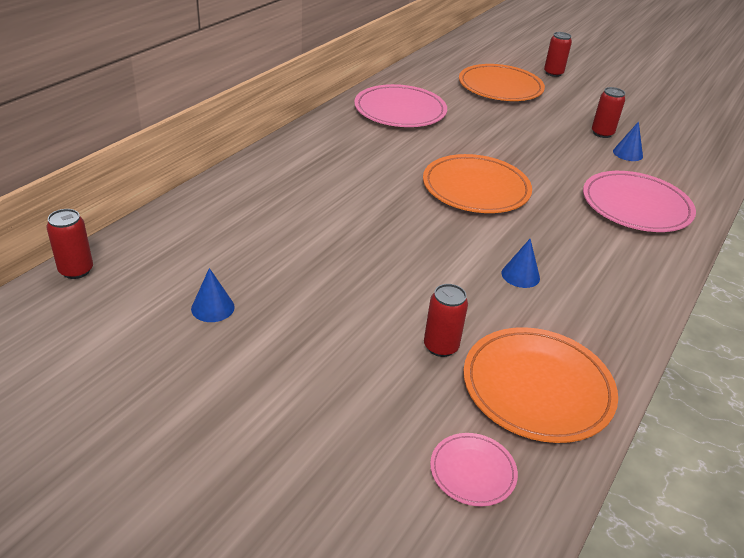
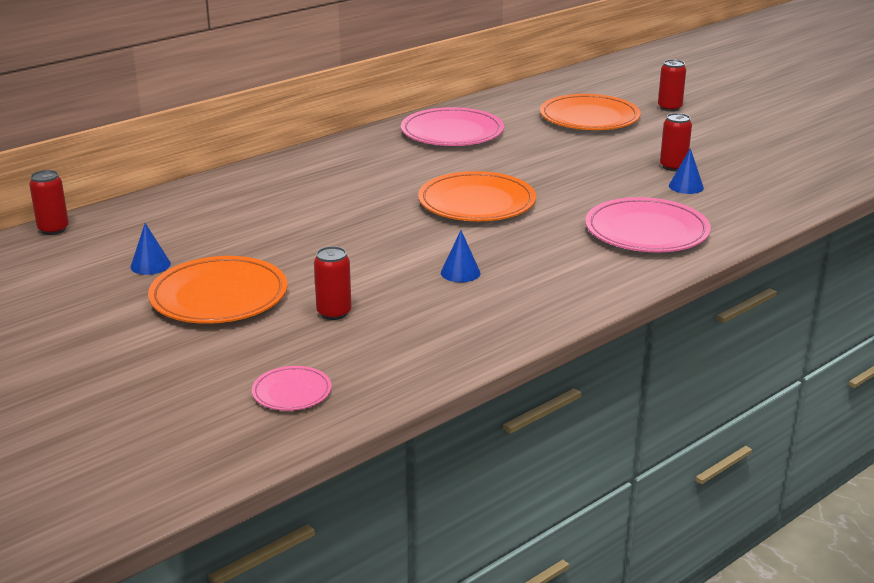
camera: 20 degrees right, 10 degrees down
(537, 388) = (400, 350): orange plate -> orange plate (219, 296)

